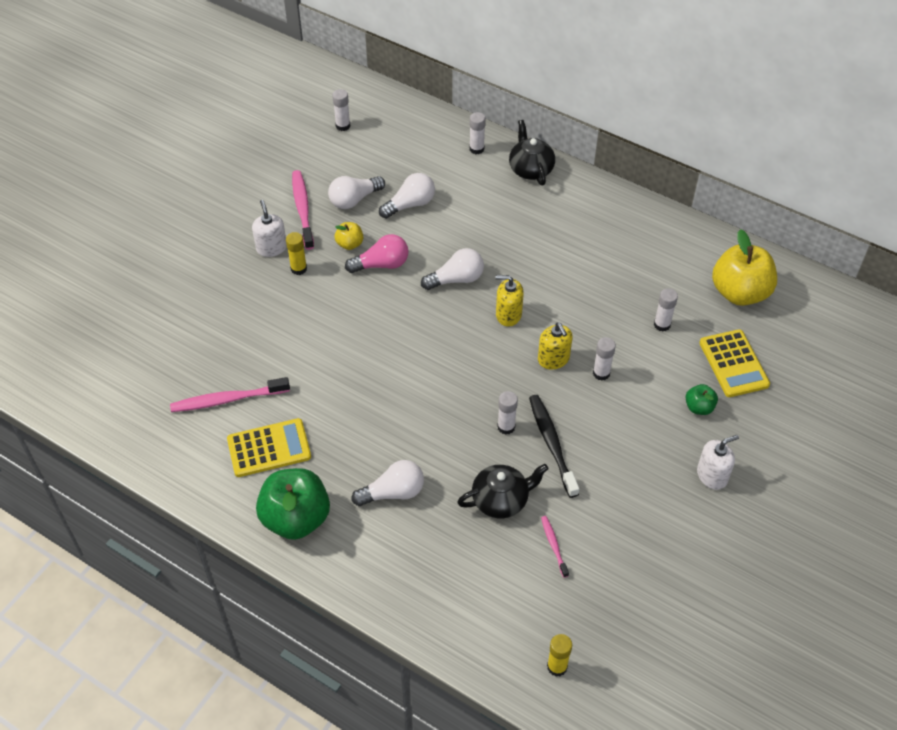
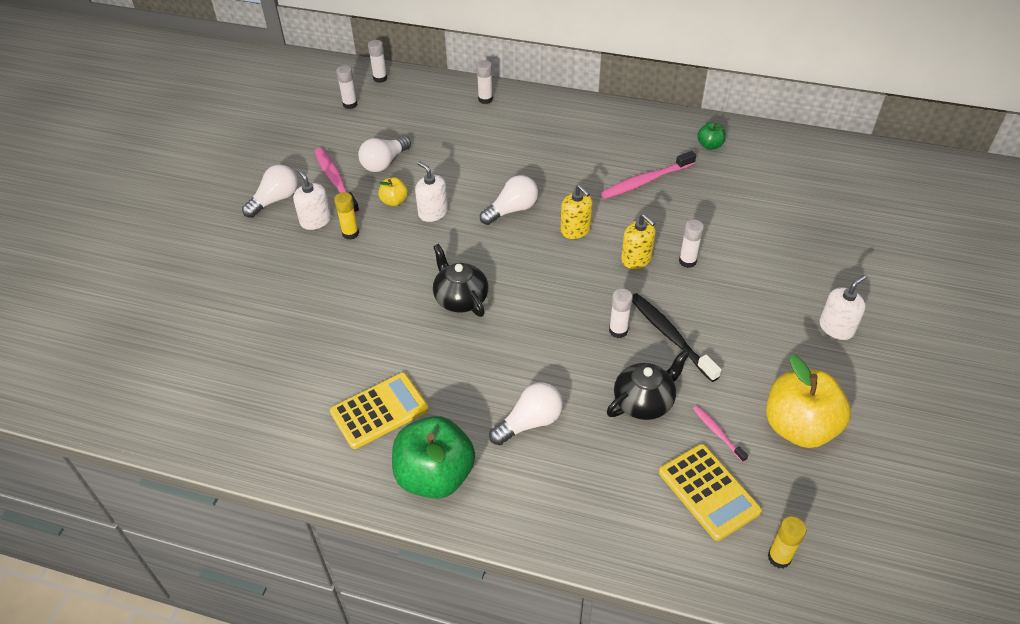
camera: 15 degrees left, 5 degrees down
(227, 399) = (317, 373): pink toothbrush -> pink toothbrush (646, 181)
(381, 264) = (433, 212): pink light bulb -> white soap dispenser
(410, 204) = (441, 156): white light bulb -> white light bulb (275, 200)
(508, 314) = (575, 230): yellow soap dispenser -> yellow soap dispenser turned 120 degrees counterclockwise
(530, 169) = (542, 106): black teapot -> black teapot (460, 298)
(662, 325) = (723, 207): white glue stick -> white glue stick (380, 78)
(699, 407) = (793, 270): green apple -> green apple (709, 145)
(733, 364) = (804, 226): yellow calculator -> yellow calculator (708, 492)
(739, 292) = (778, 166): yellow apple -> yellow apple (799, 427)

